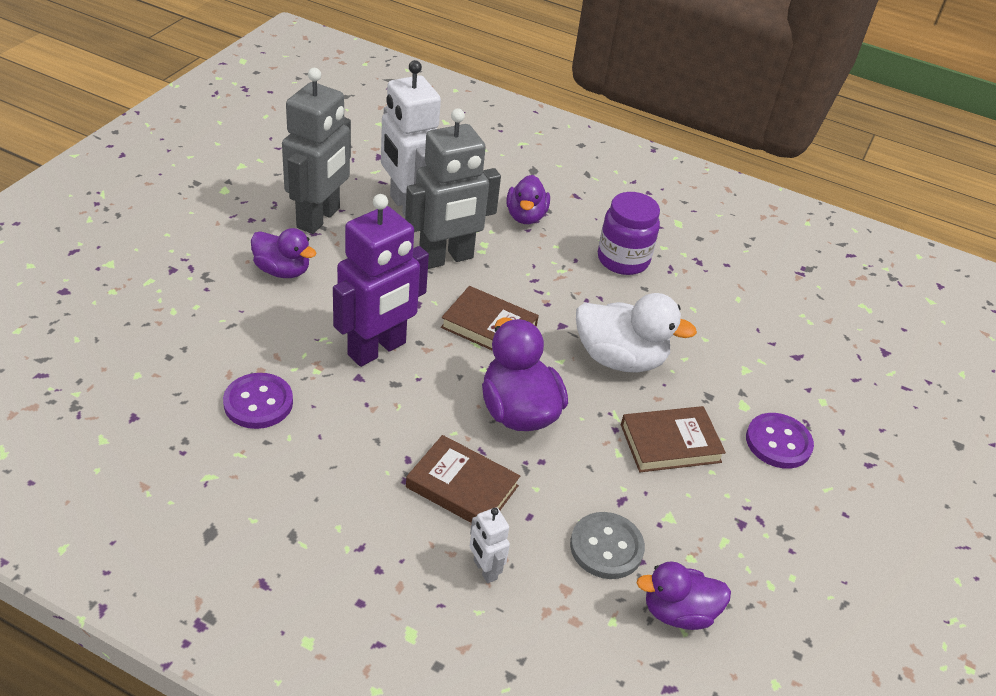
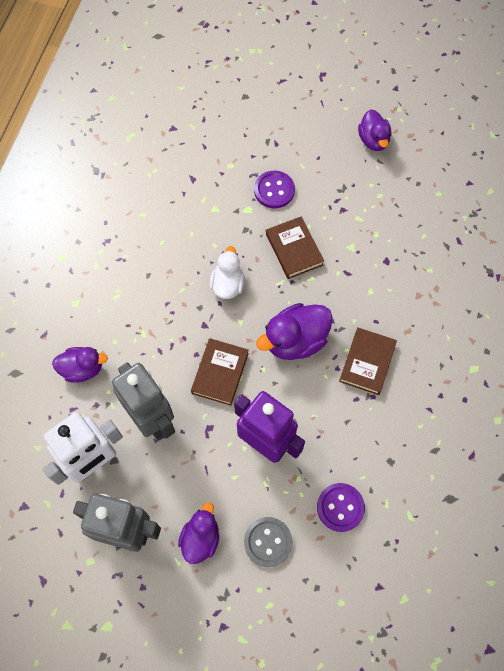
camera: 95 degrees left, 25 degrees up
(484, 570) = (421, 339): white robot -> none
(606, 547) = (384, 278): grey button -> grey button (268, 542)
(620, 359) = (227, 284): white duck -> white duck, size x0.66
(623, 260) = (119, 292): purple jar -> none
(678, 612) = (413, 239): purple duck -> purple duck (373, 140)

